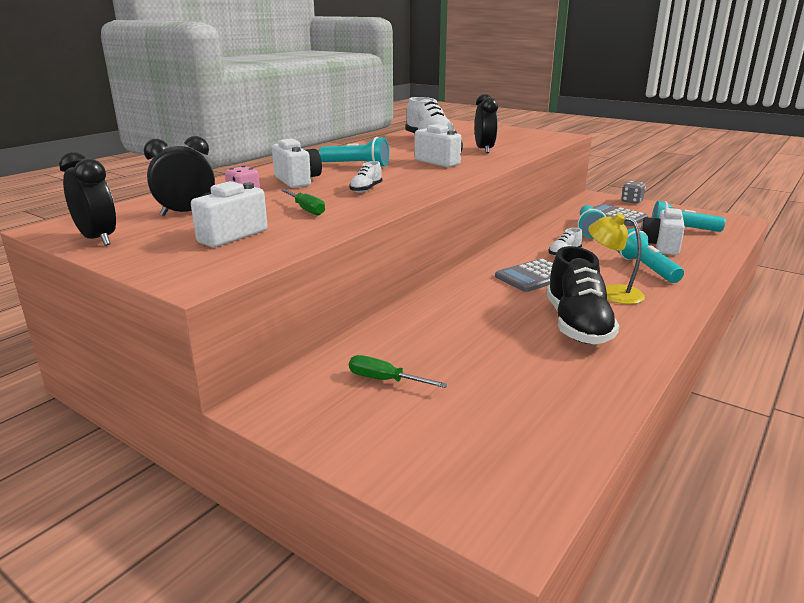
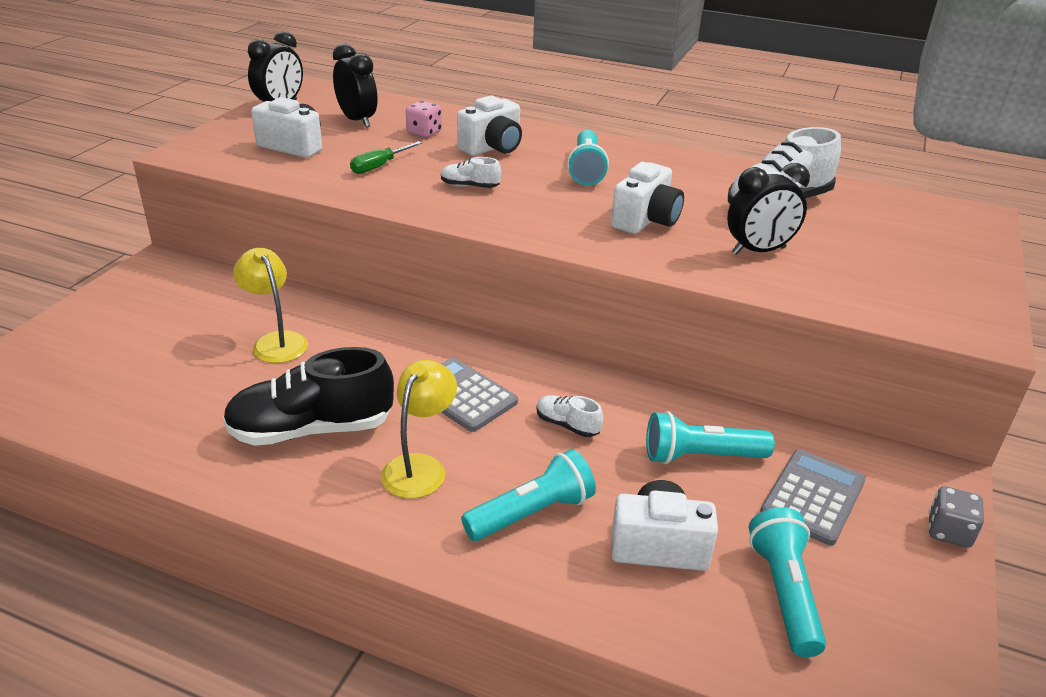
camera: 75 degrees right, 10 degrees up
(385, 380) = (190, 311): green screwdriver -> none
(452, 337) = (276, 341): none -> yellow lamp

